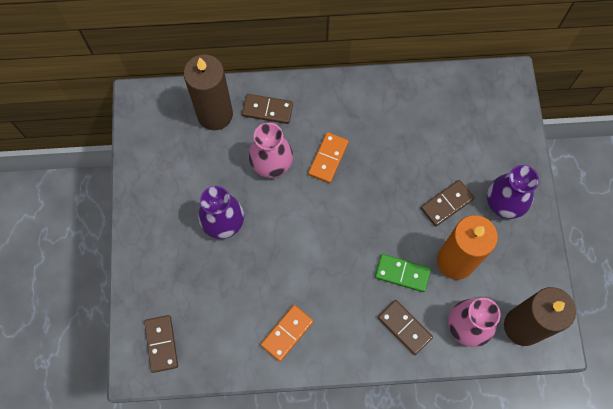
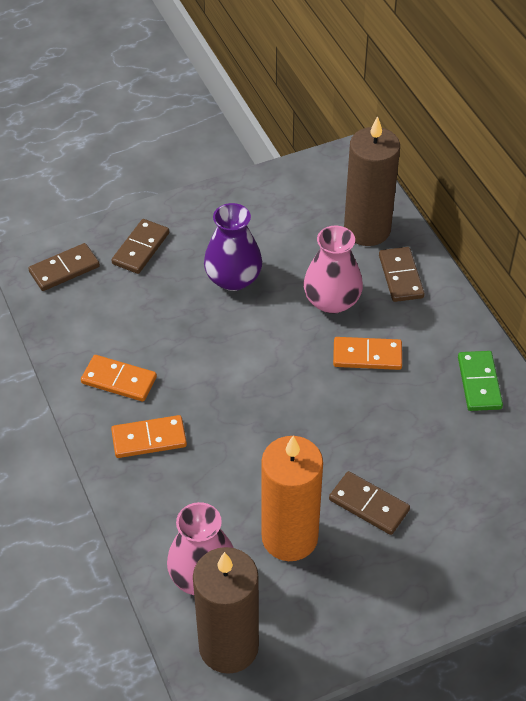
camera: 70 degrees right, 20 degrees down
(347, 327) = (149, 439): none -> orange domino
(402, 273) = (246, 479): green domino -> green domino (479, 383)
(404, 327) = (172, 502): brown domino -> brown domino (141, 248)
(504, 202) = (405, 576): purple vase -> none

